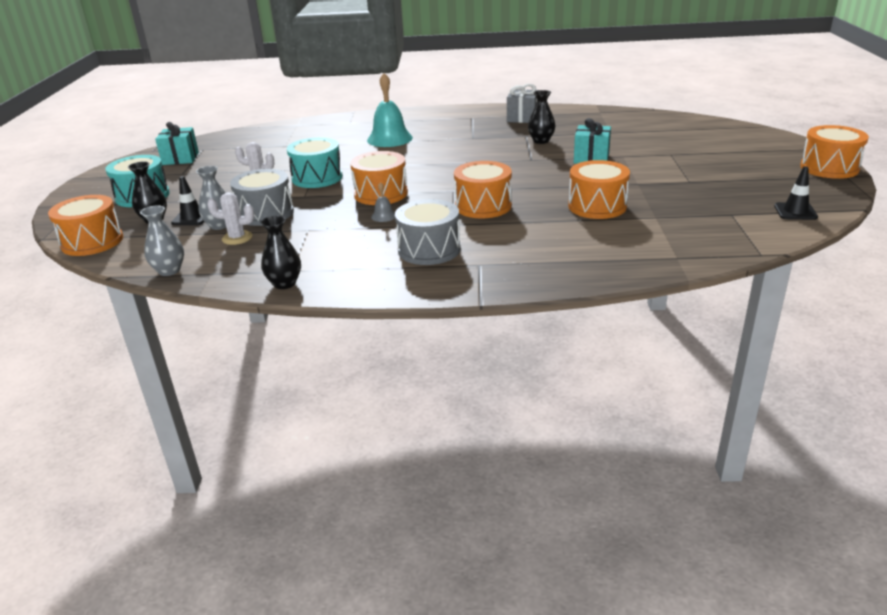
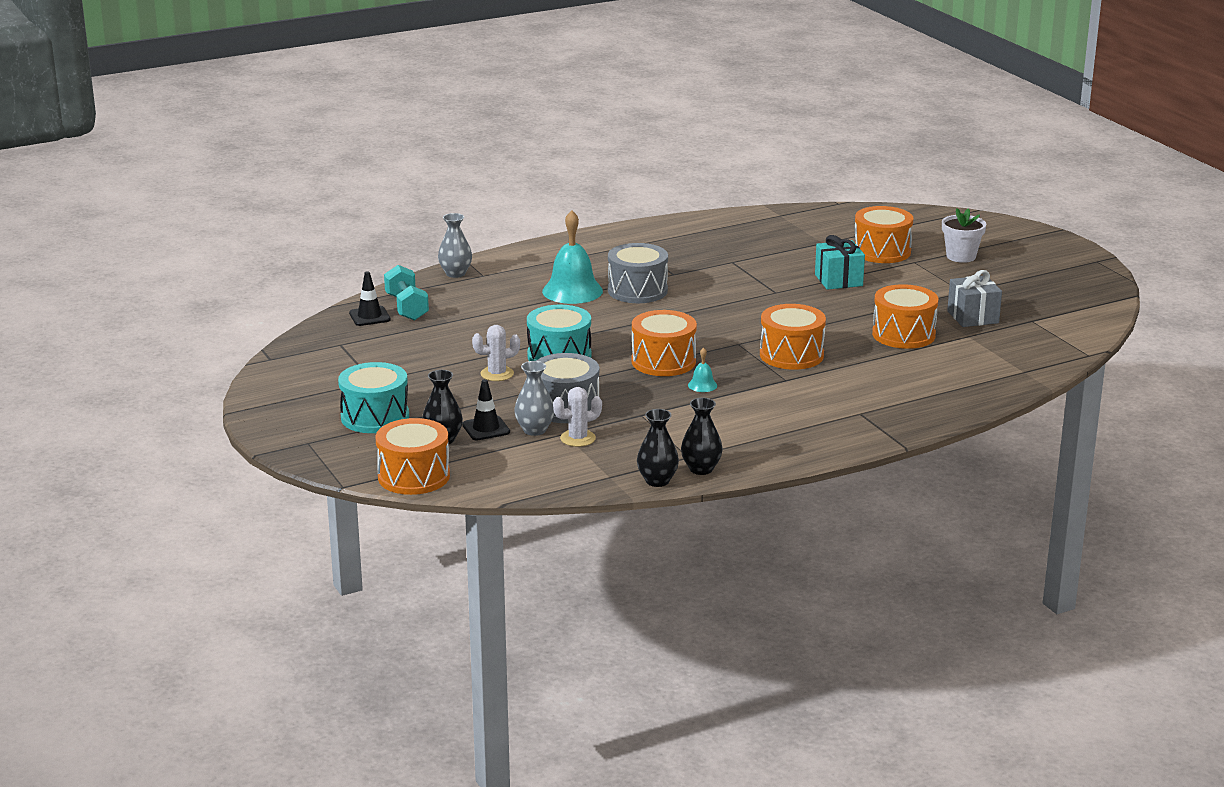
camera: 30 degrees left, 5 degrees down
(169, 271) = (560, 484): grey vase -> grey vase (455, 273)
(180, 158) = (334, 362): turquoise gift -> none
(275, 134) = (407, 307): none -> turquoise dumbbell
(383, 216) = (702, 385): grey bell -> turquoise bell
(429, 249) = (796, 409): grey drum -> grey drum (637, 290)
(522, 118) = (698, 237): grey gift -> grey gift (973, 317)
(541, 141) = (758, 266): black vase -> black vase (657, 481)
(716, 156) = (961, 256): none -> white flower pot
(795, 212) = (1083, 308): black traffic cone -> black traffic cone (369, 316)
(829, 168) = (1076, 254): orange drum -> orange drum (882, 251)

